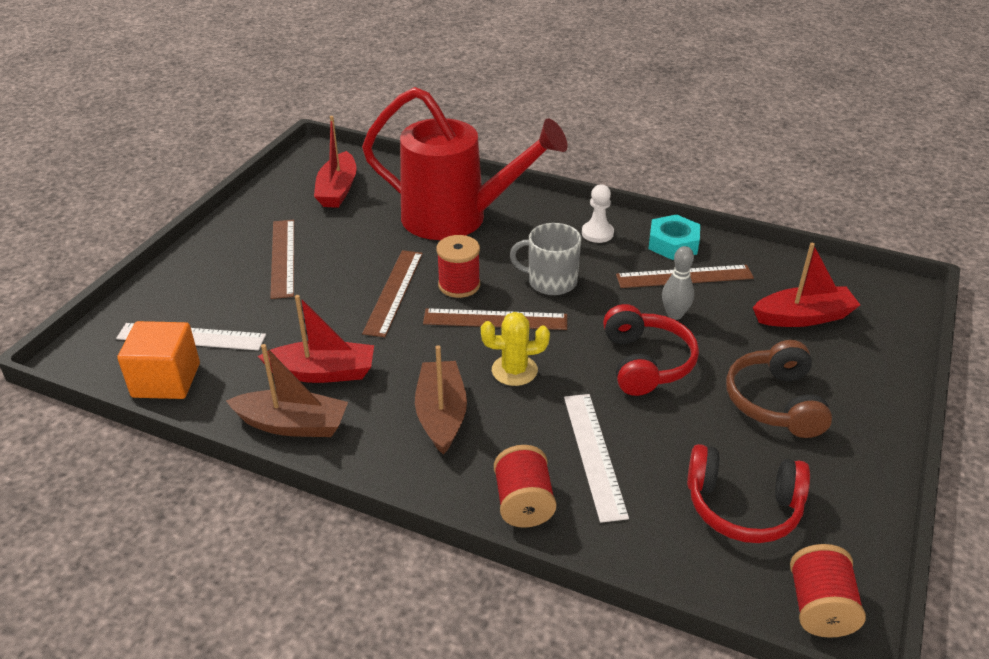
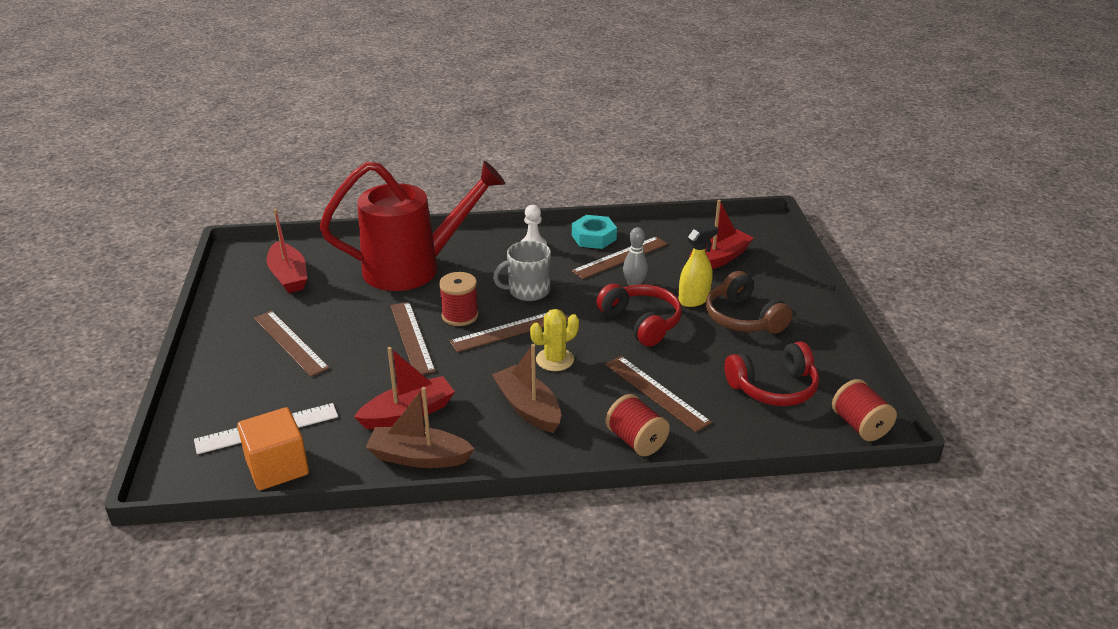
camera: 30 degrees left, 5 degrees down
(292, 424) = (419, 457): brown boat -> brown boat turned 150 degrees counterclockwise
(594, 454) = (656, 392): white ruler -> brown ruler
(731, 357) = (694, 300): none -> yellow spray bottle

